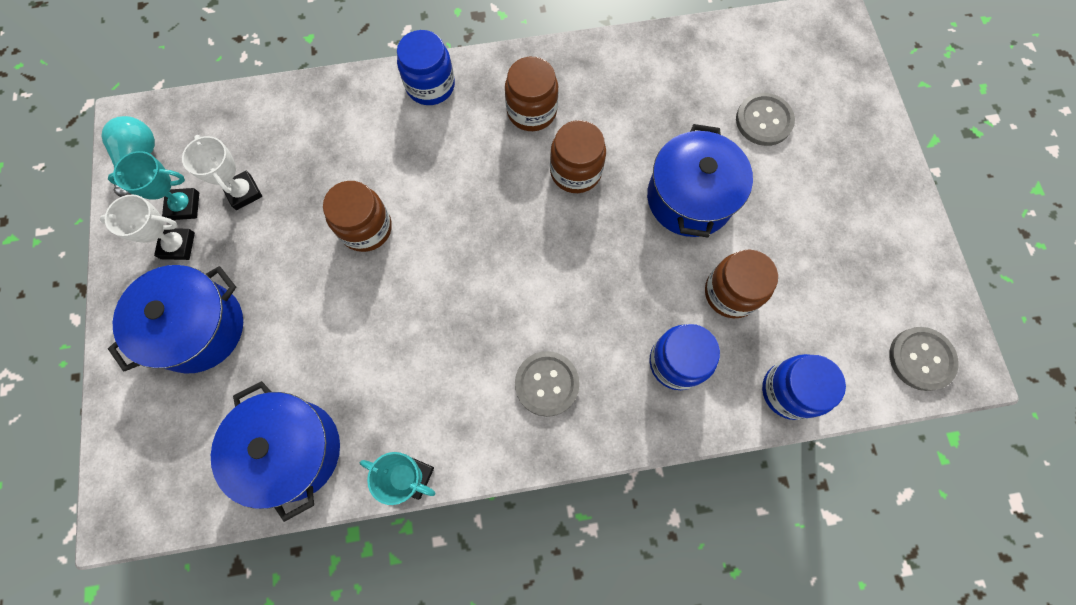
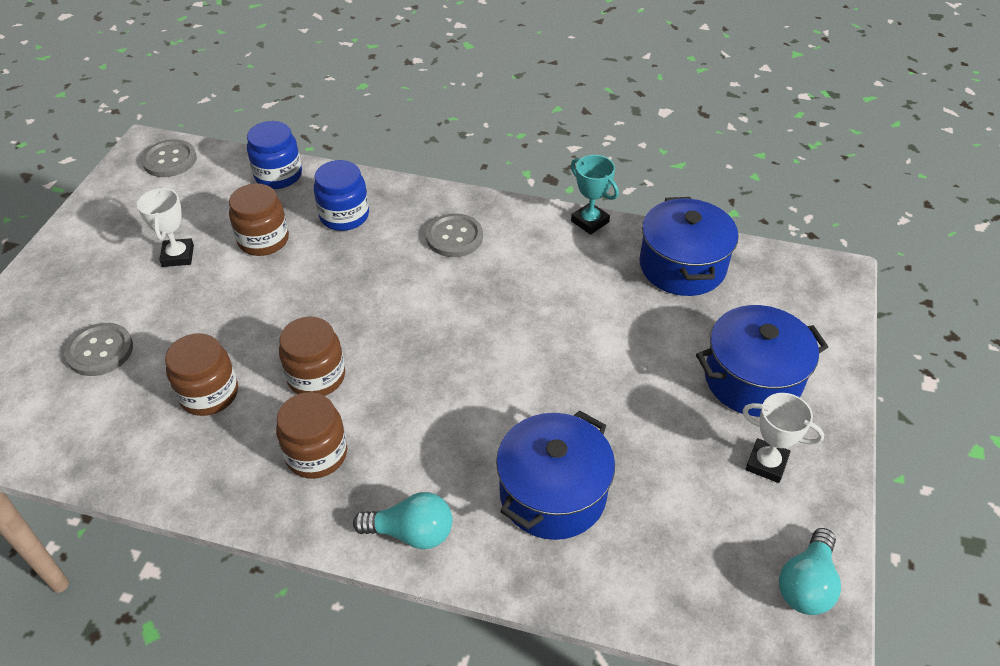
camera: 155 degrees left, 25 degrees down
(184, 206) = (754, 504): turquoise trophy -> none
(243, 192) = (680, 492): white trophy -> white trophy (178, 256)
(366, 228) = (556, 405): brown jar -> brown jar (209, 394)
(430, 85) = (411, 532): blue jar -> turquoise light bulb
(689, 198) = (232, 315): blue pot -> blue pot (553, 493)

